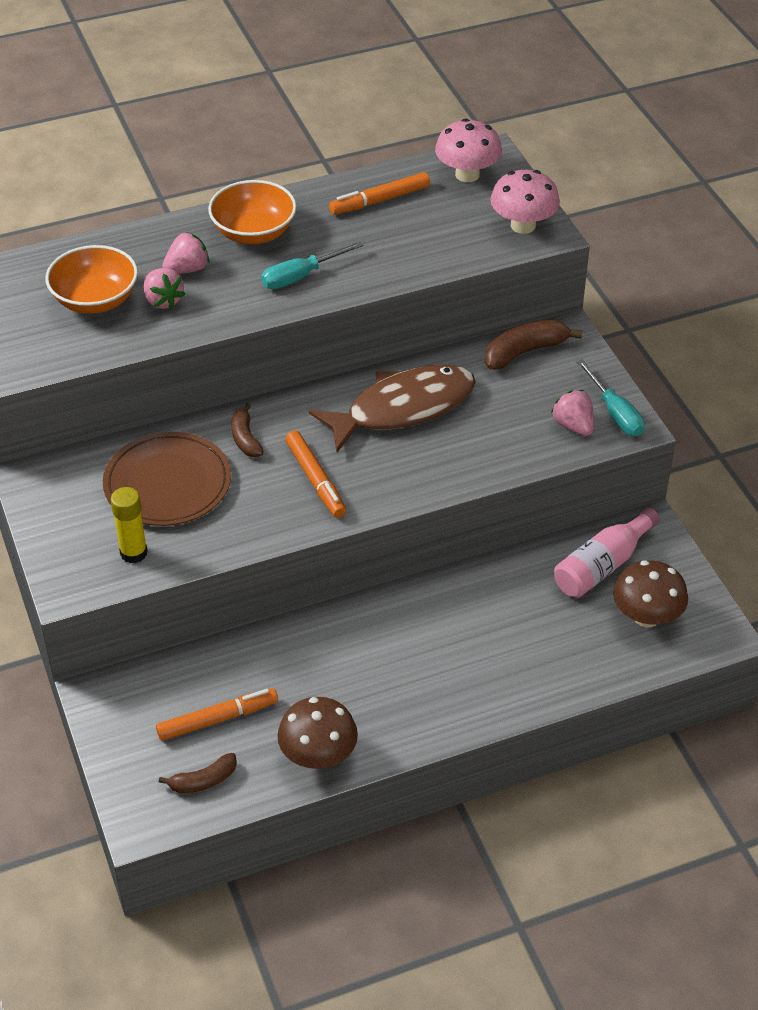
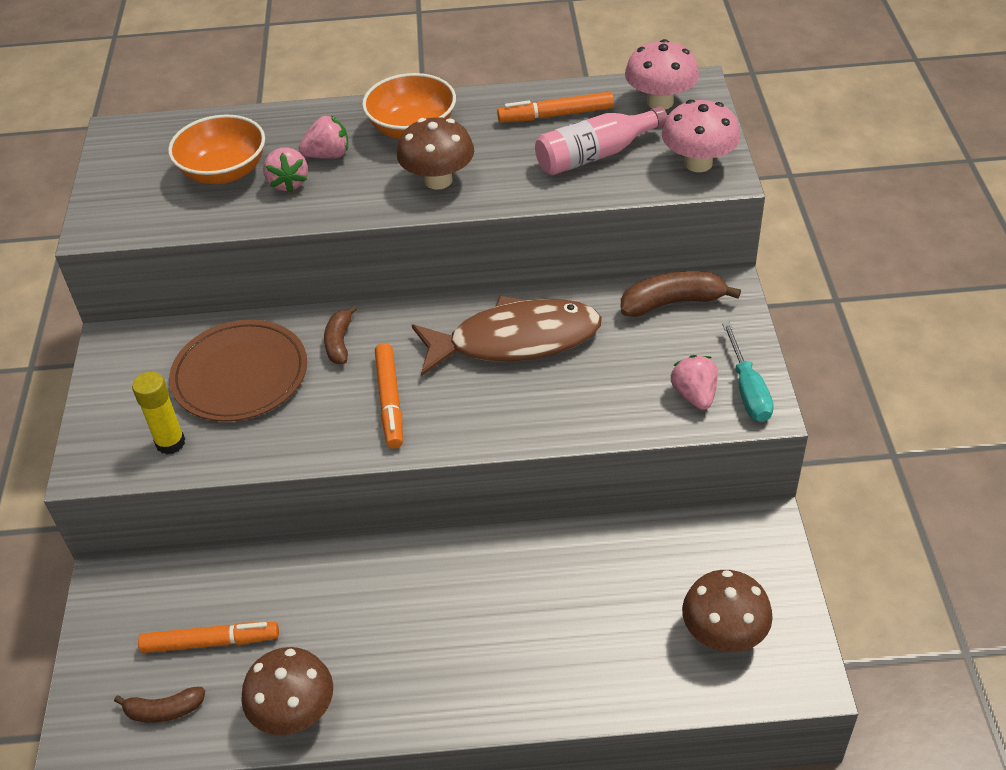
camera: 20 degrees right, 0 degrees up
(301, 276) = (438, 180): turquoise screwdriver -> brown mushroom
(602, 565) = (694, 560): pink bottle -> pink bottle (595, 155)

